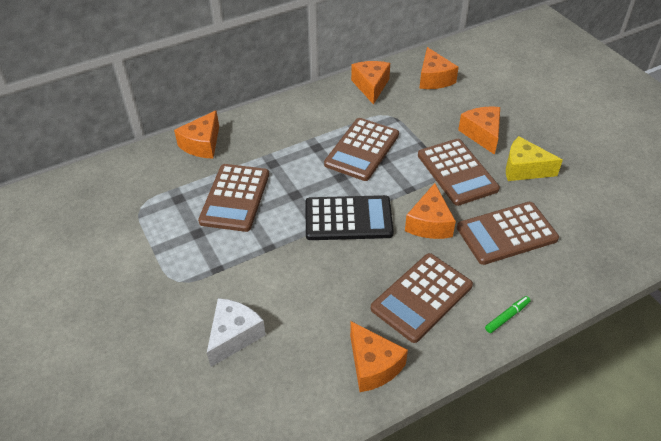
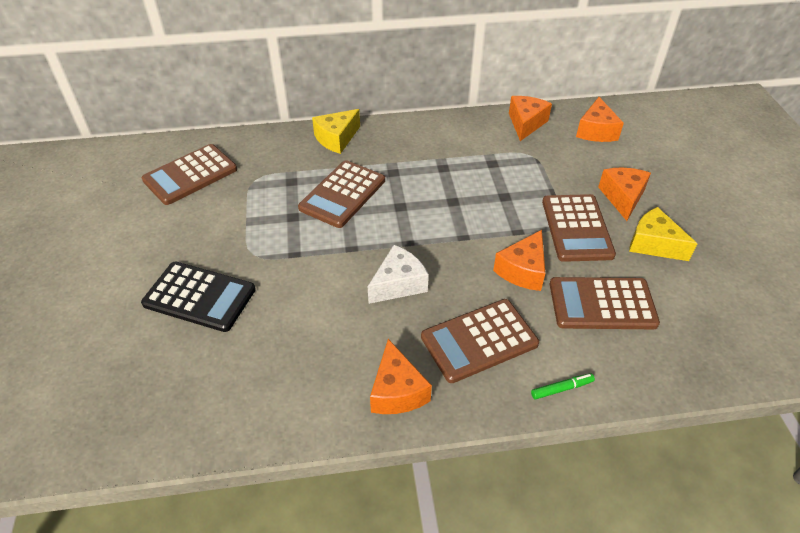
camera: 20 degrees right, 0 degrees up
(202, 144) = (336, 139): orange cheese -> yellow cheese
(234, 336) = (279, 320): white cheese -> white cheese (398, 284)
(348, 219) = (441, 243): black calculator -> black calculator (199, 297)
(362, 149) = (487, 181): brown calculator -> brown calculator (190, 175)

